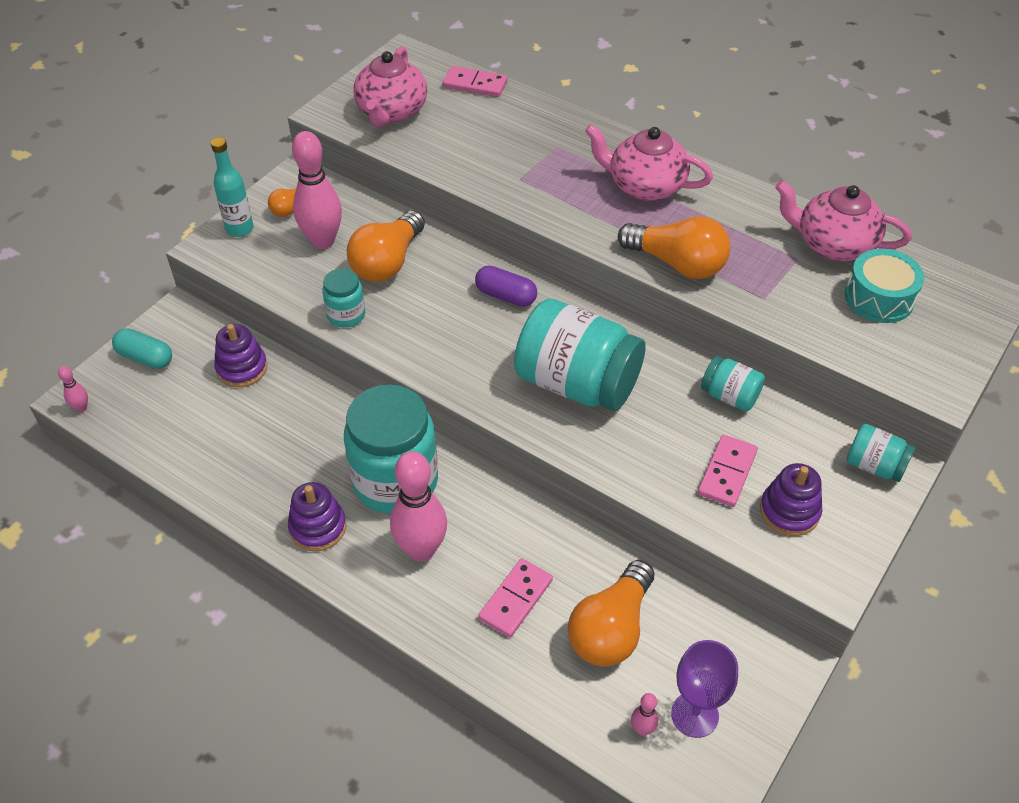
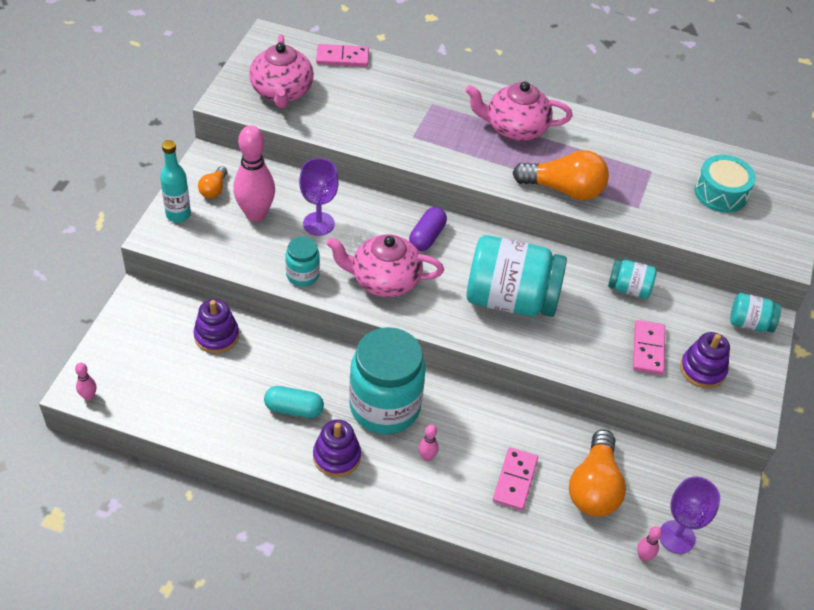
camera: 20 degrees left, 0 degrees up
(145, 358) = (127, 342): turquoise capsule -> turquoise capsule (294, 409)
(388, 262) = (318, 224): orange light bulb -> purple goblet
(421, 549) = (427, 457): pink bowling pin -> pink bowling pin, size x0.43
(506, 296) = (427, 237): purple capsule -> purple capsule turned 75 degrees counterclockwise
(833, 244) = (673, 155): pink teapot -> pink teapot (384, 280)

